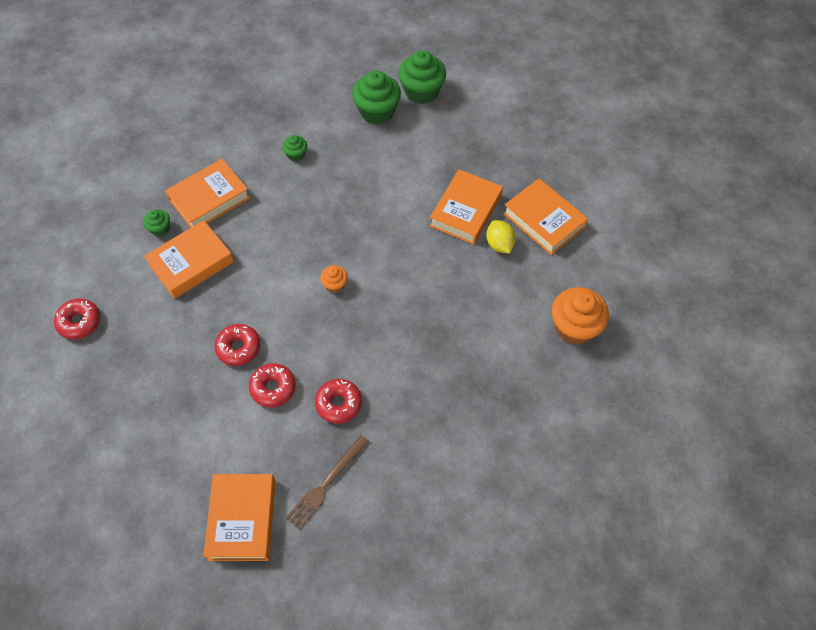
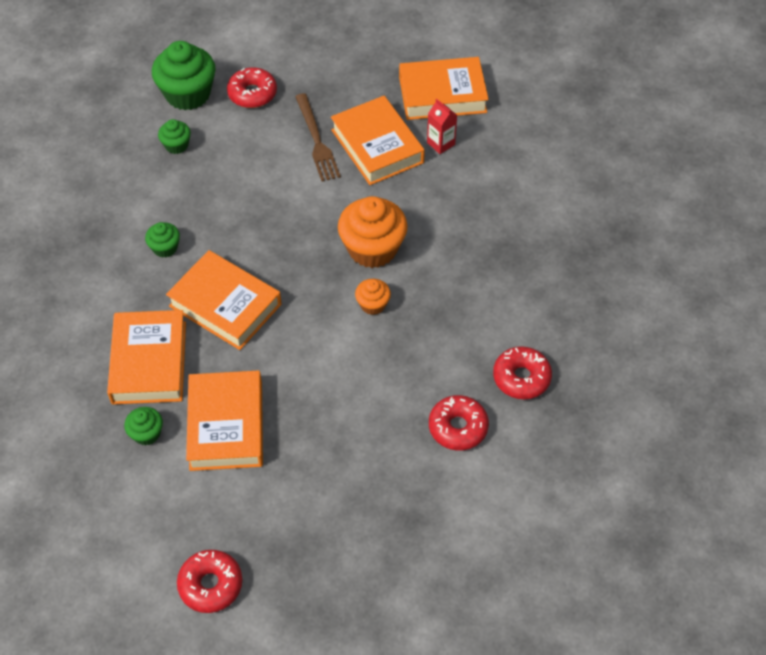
camera: 55 degrees left, 5 degrees down
(239, 348) = (381, 434): red donut -> red donut (252, 94)
(242, 519) = (594, 535): orange book -> orange book (225, 305)
(326, 484) = (606, 437): brown fork -> brown fork (317, 140)
(377, 111) = (176, 145): green cupcake -> green cupcake, size x0.50
(499, 244) = (441, 143): yellow lemon -> red carton
(574, 327) = (580, 143): orange cupcake -> orange cupcake (372, 249)

